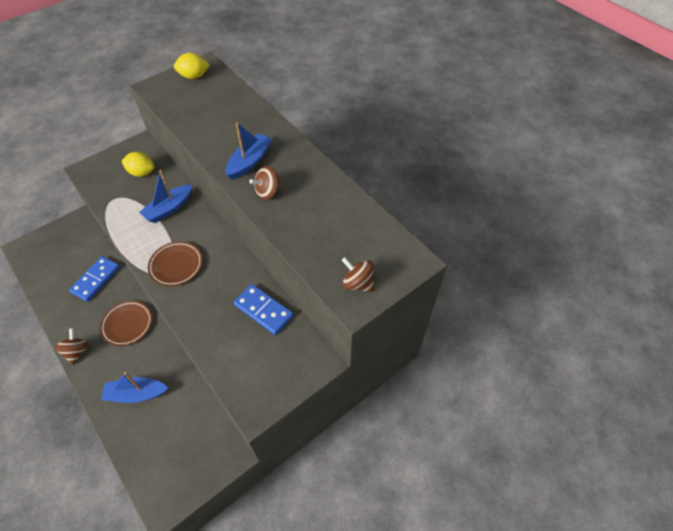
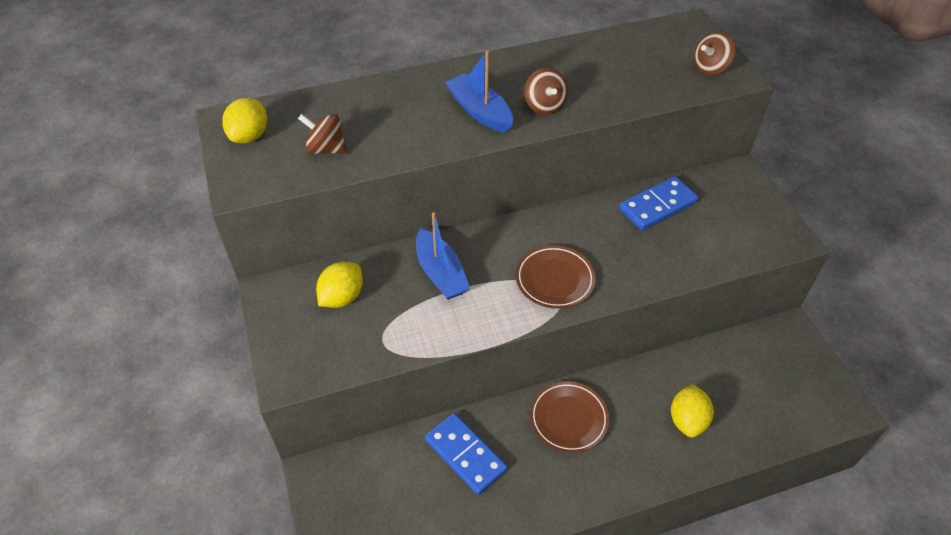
camera: 70 degrees left, 5 degrees down
(77, 351) = (597, 493): brown spinning top -> brown spinning top (326, 149)
(136, 394) = (687, 420): blue boat -> yellow lemon

